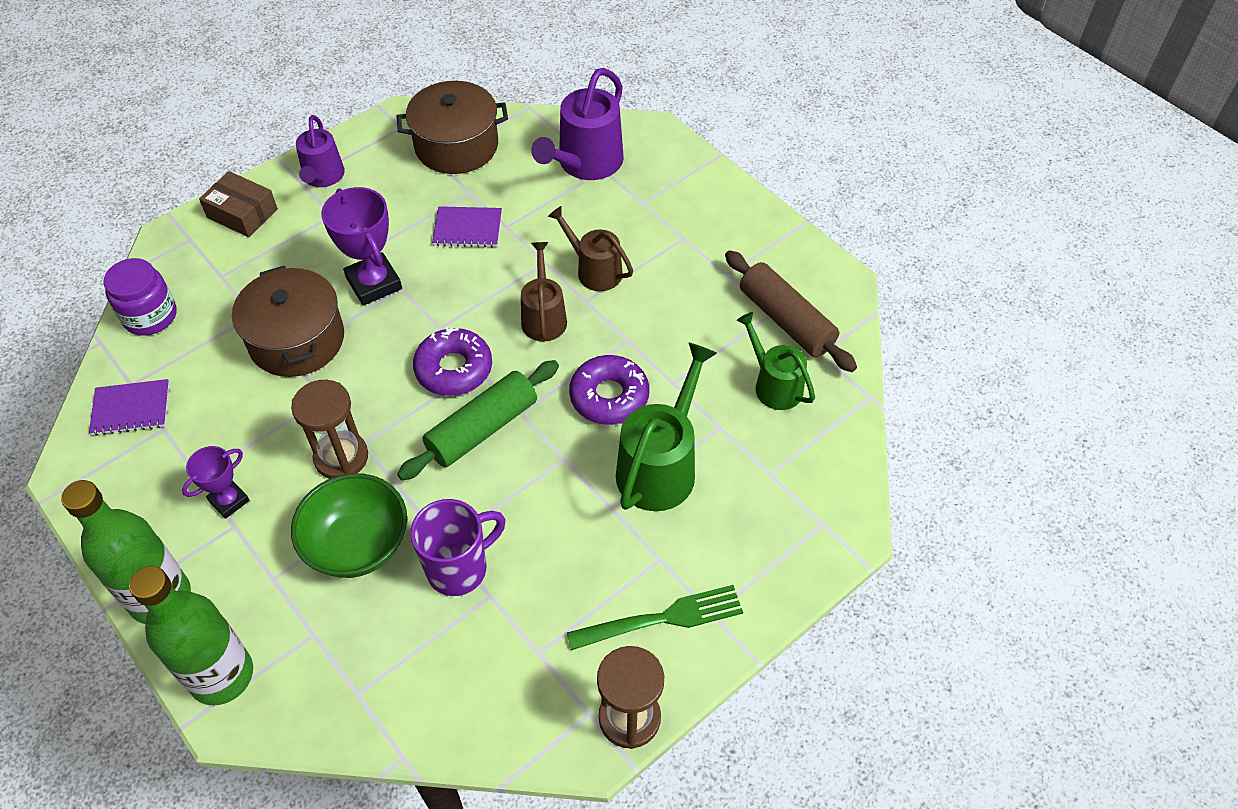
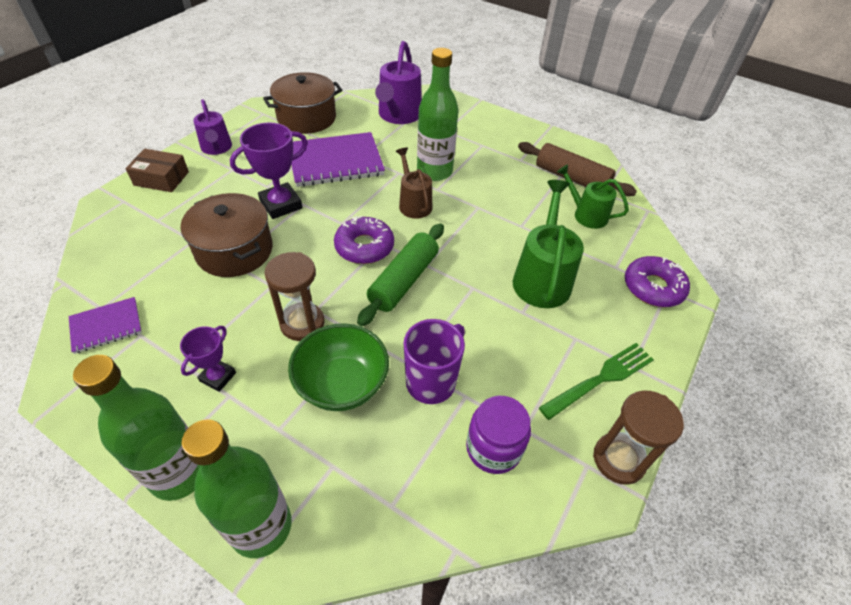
camera: 20 degrees left, 5 degrees down
(150, 316) = (104, 257): purple jar -> purple jar (493, 448)
(374, 283) = (281, 204): purple trophy -> purple trophy turned 75 degrees counterclockwise
(467, 229) = (335, 162): purple notebook -> purple notebook, size x1.88
(594, 270) = (434, 171): brown watering can -> green bottle
(609, 396) = (483, 242): purple donut -> purple donut (653, 287)

